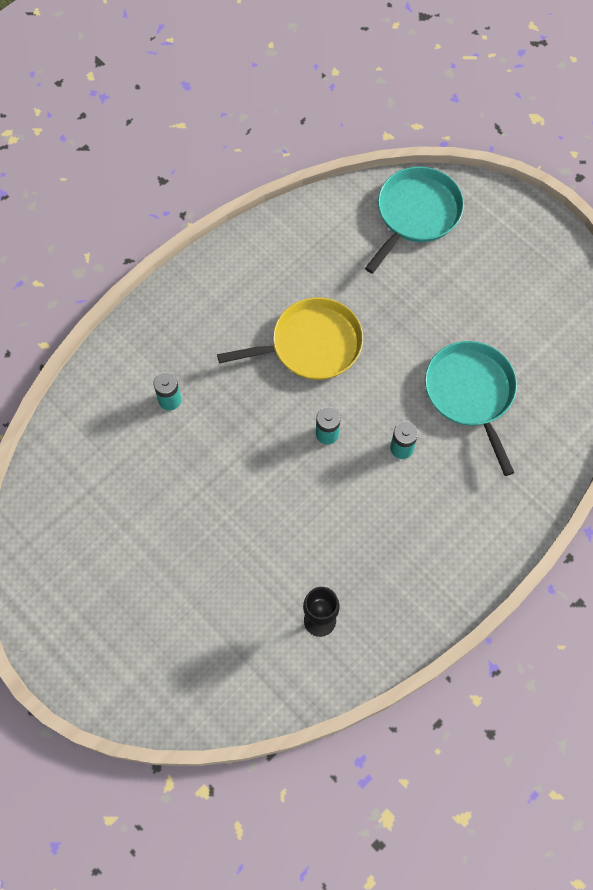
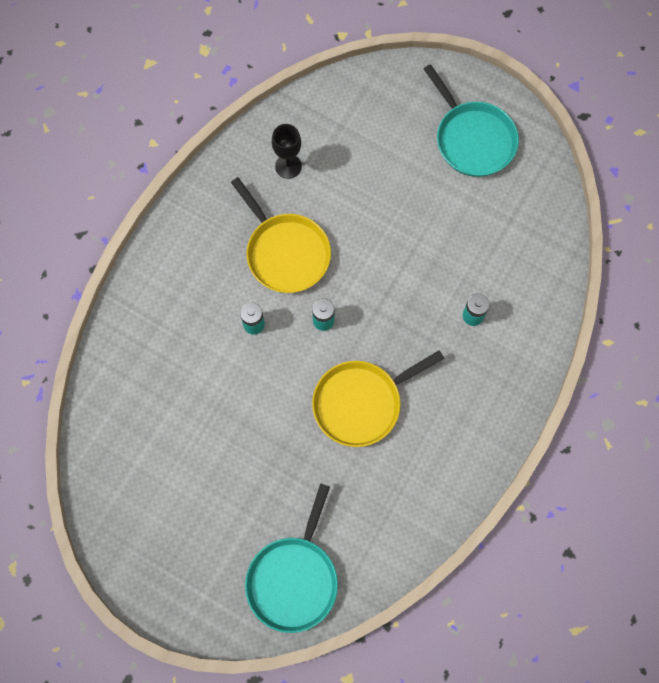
camera: 165 degrees right, 5 degrees up
(349, 517) = (285, 253): none -> yellow pan
(471, 393) = (201, 393): turquoise pan -> turquoise pan (472, 139)

